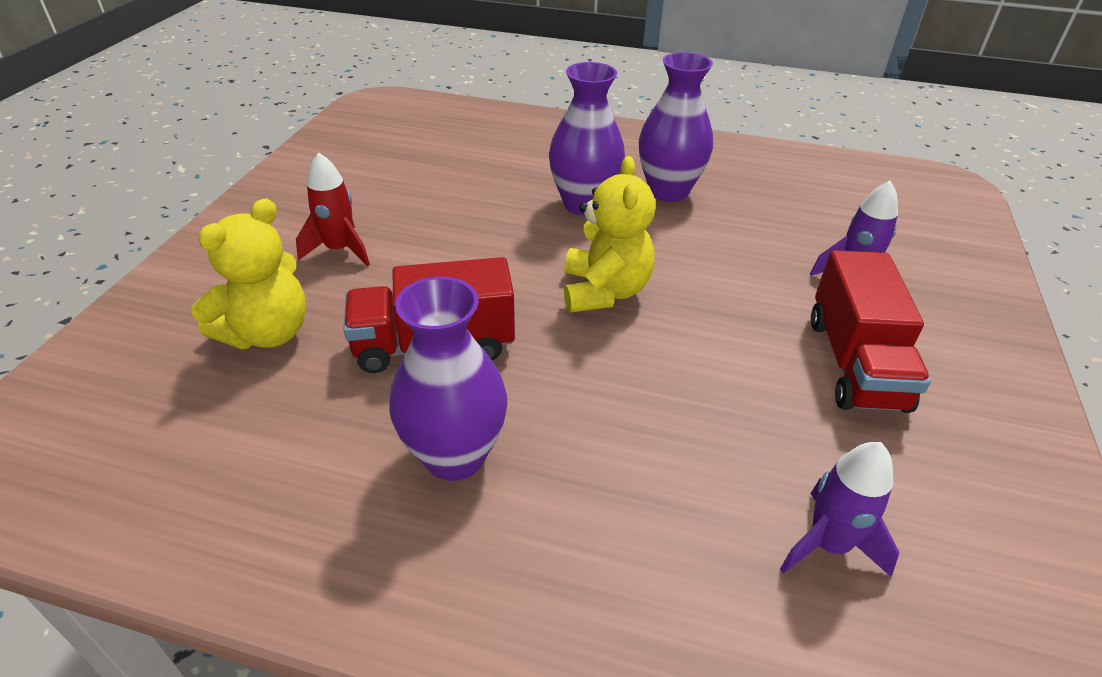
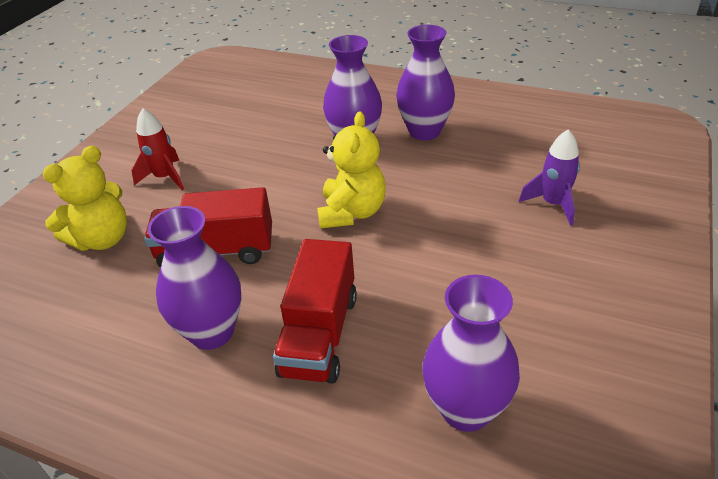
camera: 10 degrees right, 0 degrees up
(828, 545) = (466, 409): purple rocket -> purple vase
(855, 363) = (532, 273): red truck -> red truck (319, 334)

